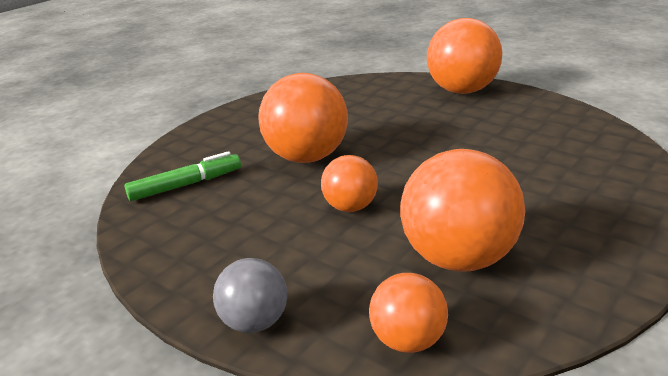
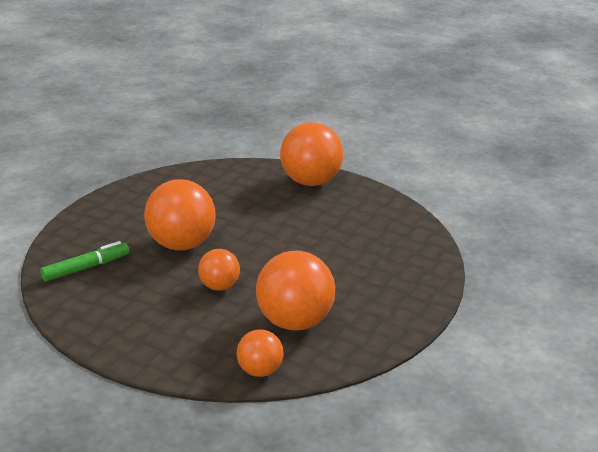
camera: 10 degrees left, 0 degrees up
(255, 322) = (162, 363): grey ball -> none

